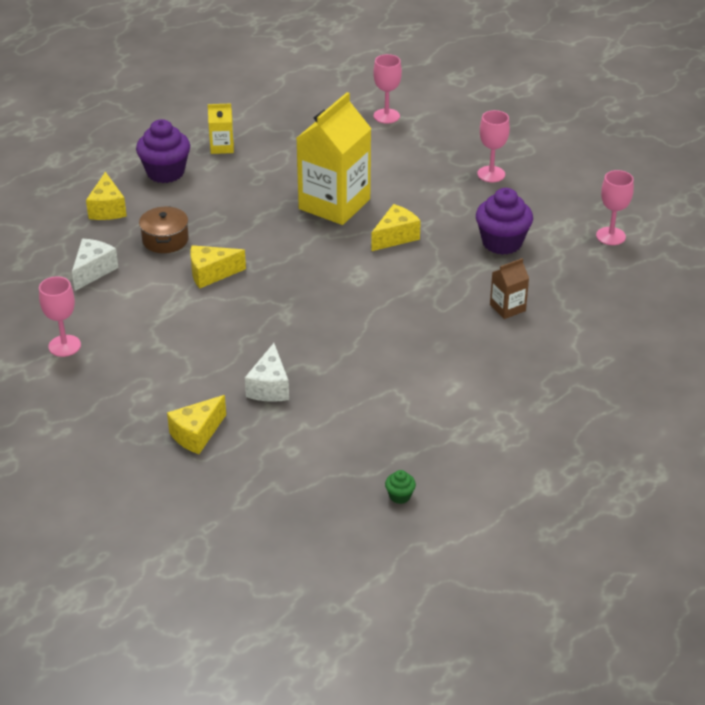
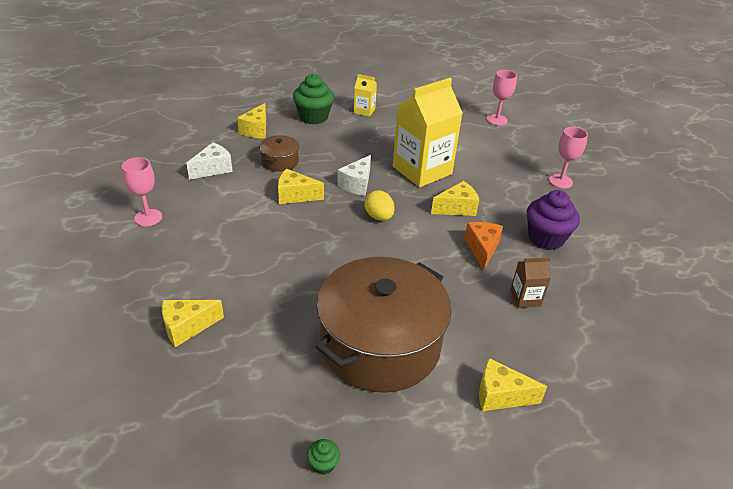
camera: 20 degrees right, 0 degrees up
(165, 172) = (313, 117): purple cupcake -> green cupcake
(269, 387) = (276, 304): white cheese -> white cheese (357, 184)
(318, 270) = (379, 217): none -> yellow egg
(393, 391) = (380, 344): none -> brown pot
(443, 273) = (482, 249): none -> orange cheese
(522, 398) = (500, 395): none -> yellow cheese
(610, 236) = (649, 261): pink goblet -> none

